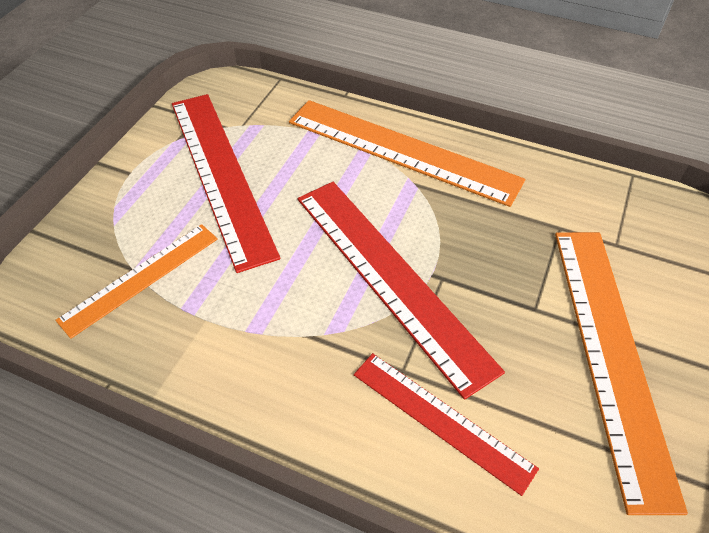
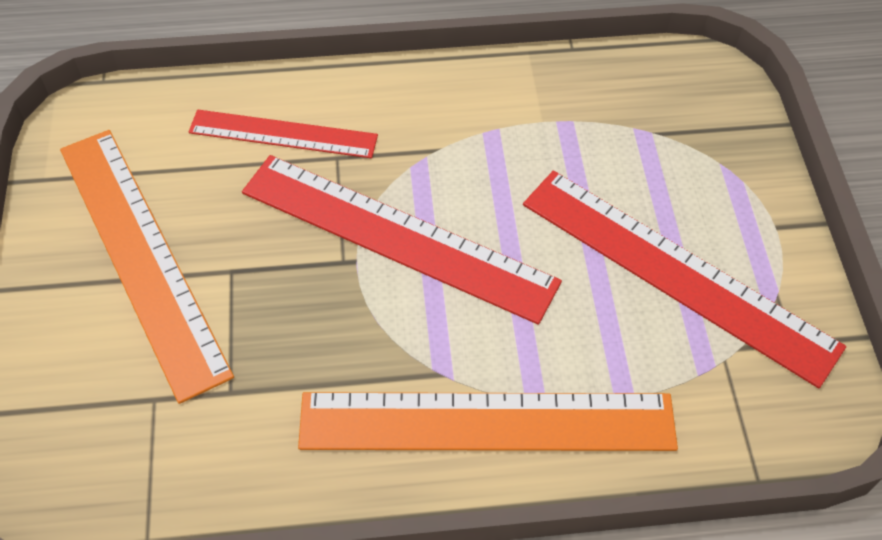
camera: 150 degrees right, 5 degrees up
(140, 278) = (636, 128): orange ruler -> none

